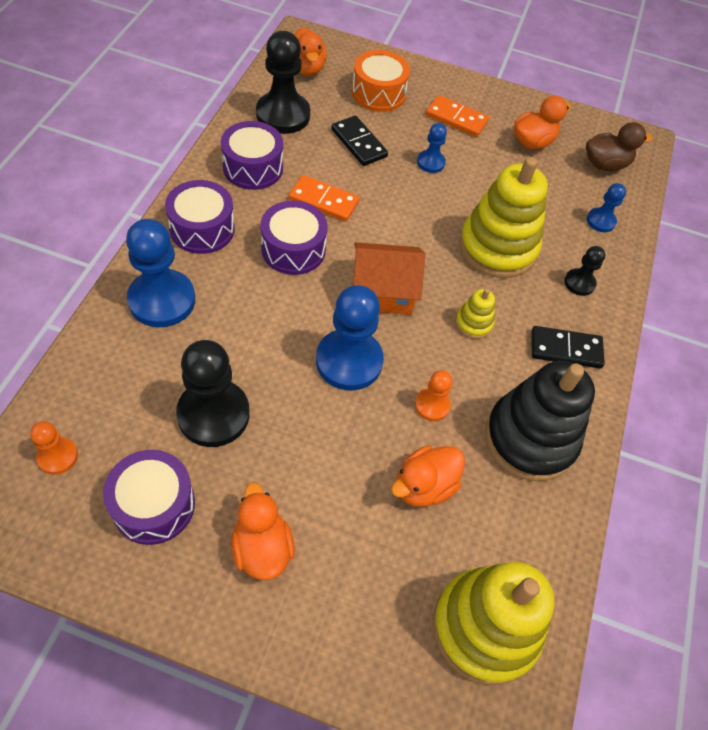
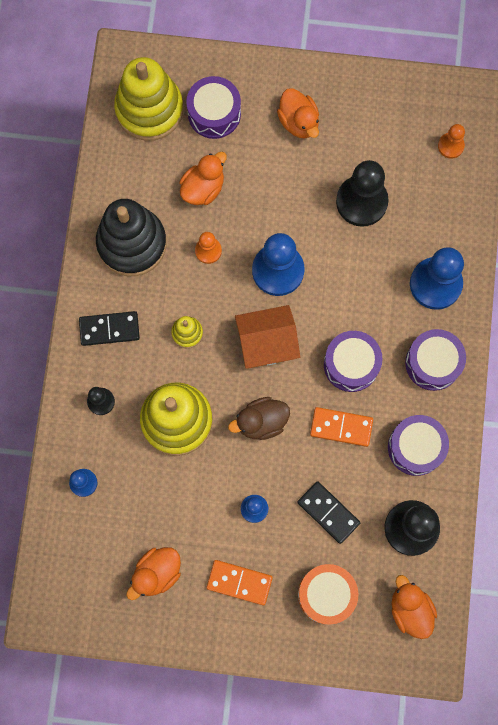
camera: 175 degrees right, 20 degrees up
(154, 505) = (376, 131): purple drum -> purple drum (214, 113)
(605, 164) = (80, 564): brown duck -> brown duck (261, 422)

